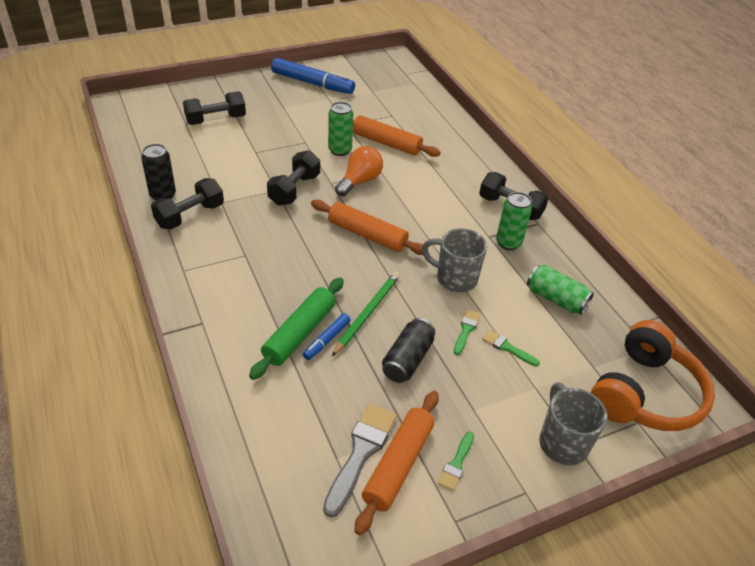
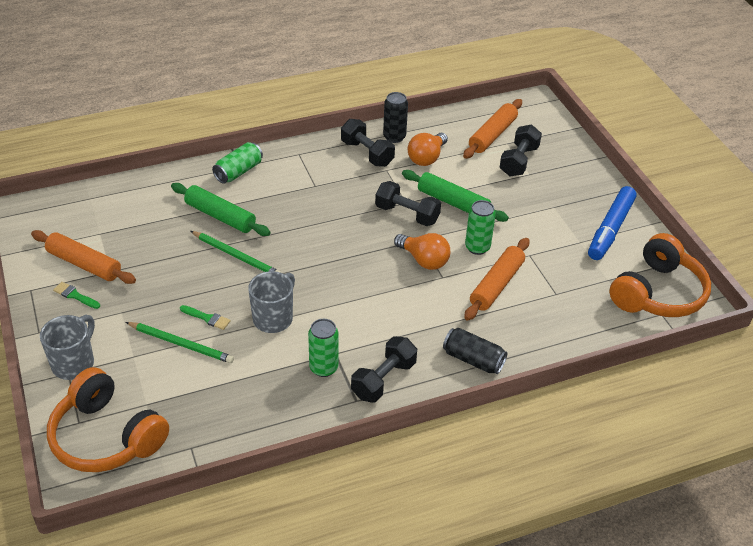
camera: 95 degrees right, 0 degrees up
(204, 174) = (427, 158): none -> orange light bulb
(216, 120) = (519, 161): black dumbbell -> black dumbbell turned 45 degrees clockwise
(277, 161) = (453, 202): none -> green rolling pin
(327, 340) = (210, 231): blue marker -> none
(361, 453) = (100, 245): grey brush -> none
(367, 235) = (339, 261): orange rolling pin -> orange rolling pin (492, 135)
(383, 72) = (657, 293): none -> orange headphones
(407, 360) = (180, 277): black can -> black can (473, 360)
(507, 348) = (181, 344): green brush -> green pencil
(556, 299) = (237, 392): green can -> green can (238, 171)
(562, 442) = (74, 363): grey mug -> grey mug turned 60 degrees counterclockwise

